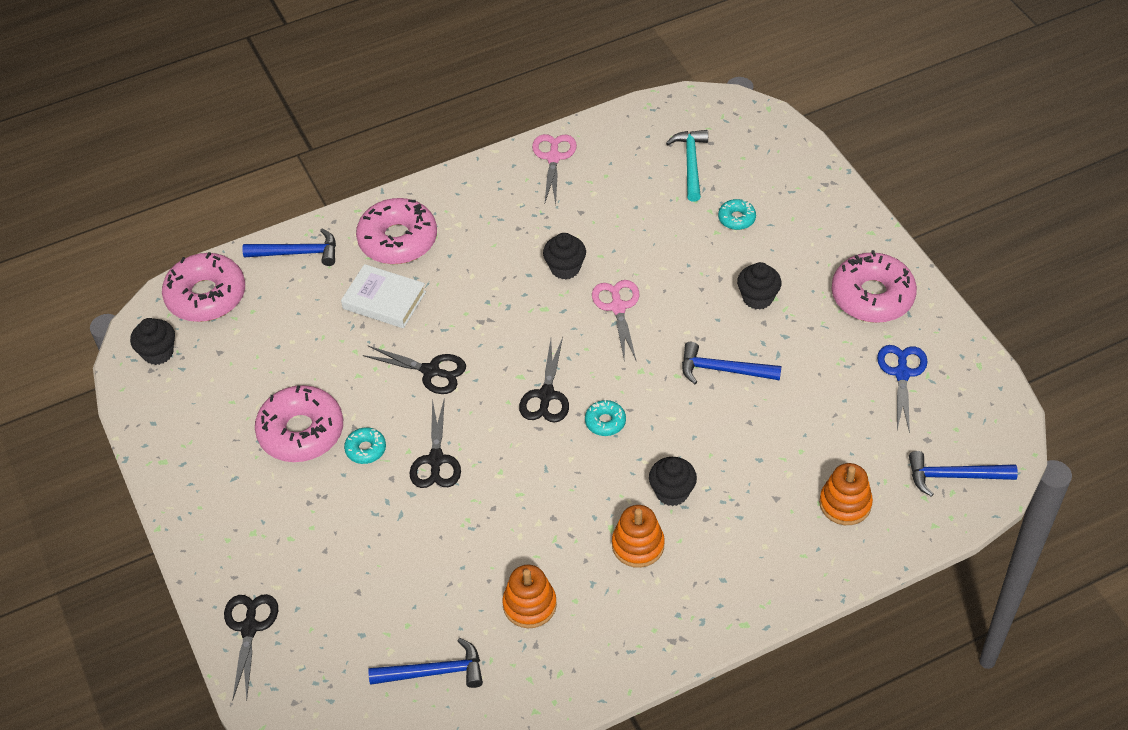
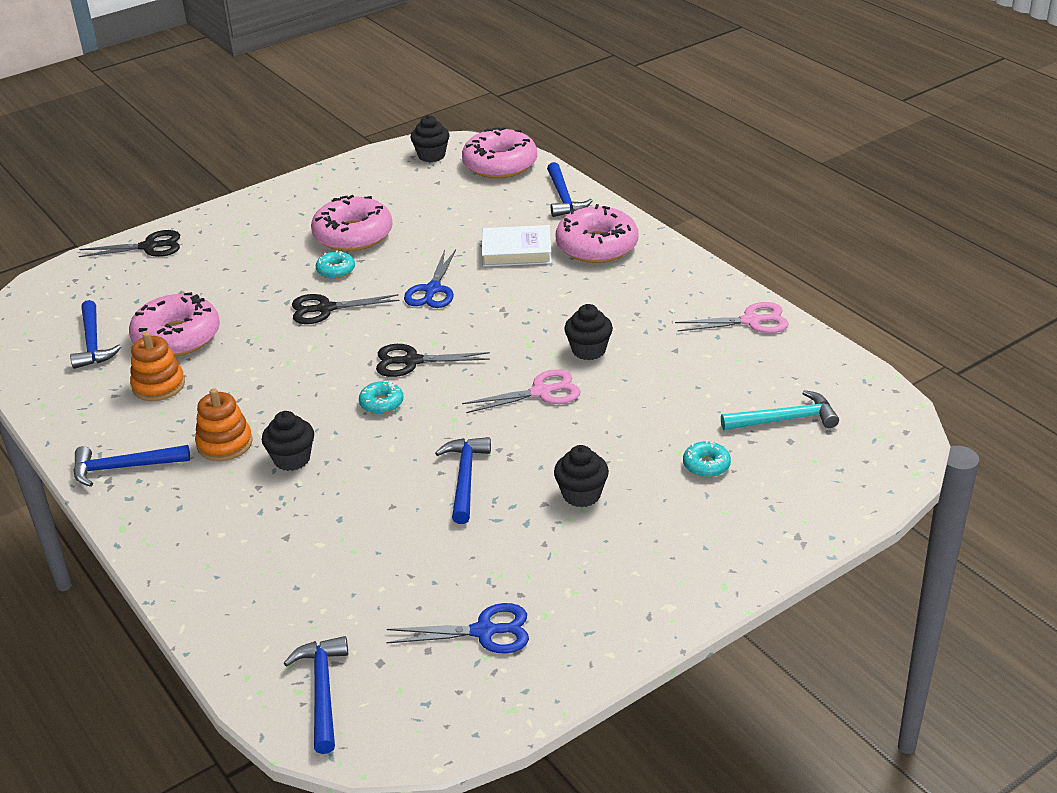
camera: 80 degrees right, 15 degrees down
(384, 300) = (516, 251): white book -> white book turned 75 degrees clockwise
(431, 371) = (432, 290): black scissors -> blue scissors
(656, 628) = (124, 467): none -> blue hammer
(845, 504) = (278, 594): orange stacking toy -> none
(872, 296) = (610, 595): pink donut -> pink donut (177, 337)

